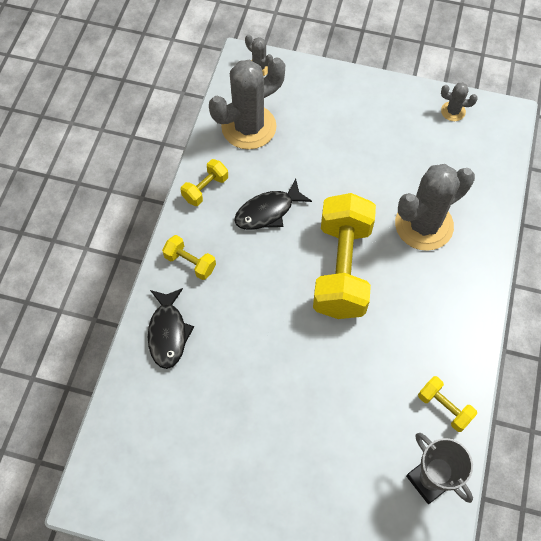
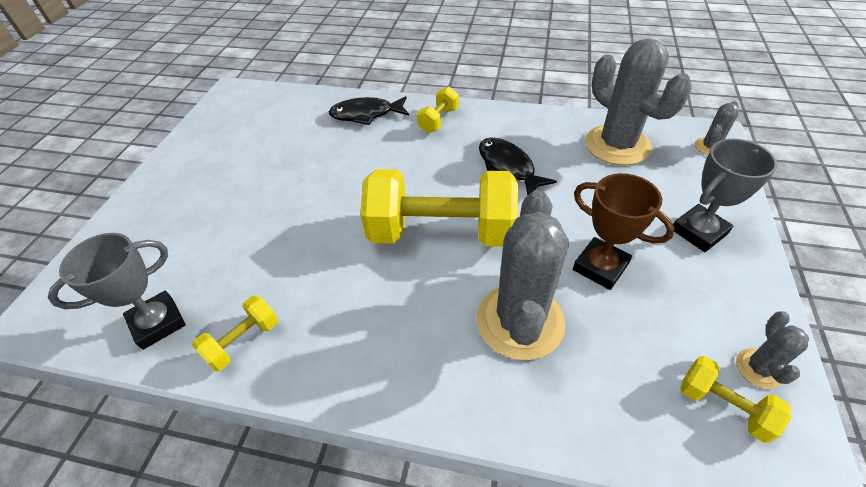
camera: 90 degrees right, 15 degrees down
(205, 189) = (525, 122): yellow dumbbell -> yellow dumbbell (723, 406)
(349, 104) = (699, 232): none -> grey trophy
(379, 170) = (600, 267): none -> brown trophy
(424, 225) = (520, 321): grey cactus -> grey cactus turned 45 degrees clockwise

